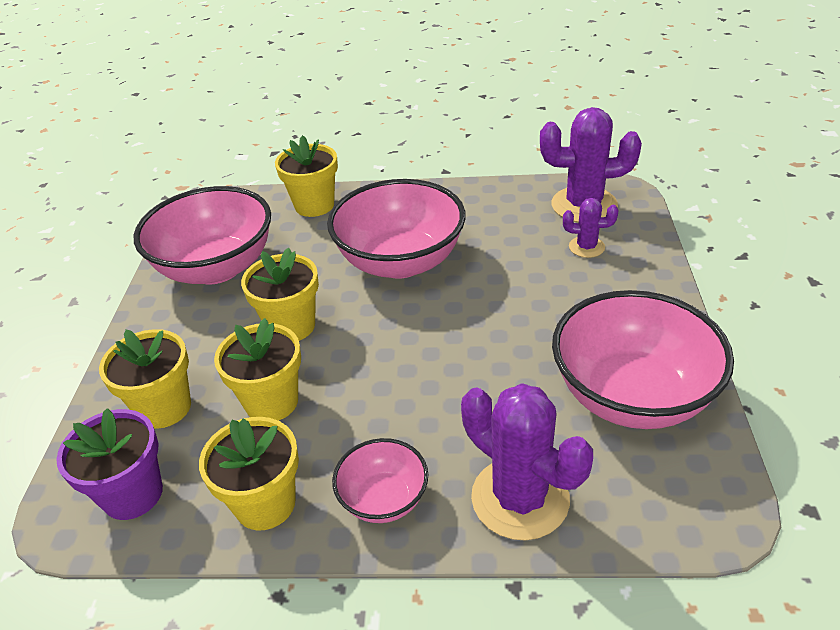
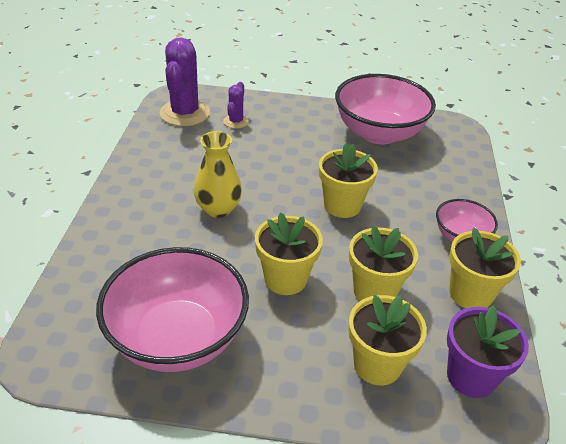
camera: 90 degrees left, 0 degrees up
(314, 205) = (98, 259): yellow flower pot -> yellow flower pot (342, 205)
(400, 261) = (218, 209): pink bowl -> yellow vase
(520, 498) = (454, 183): purple cactus -> none

